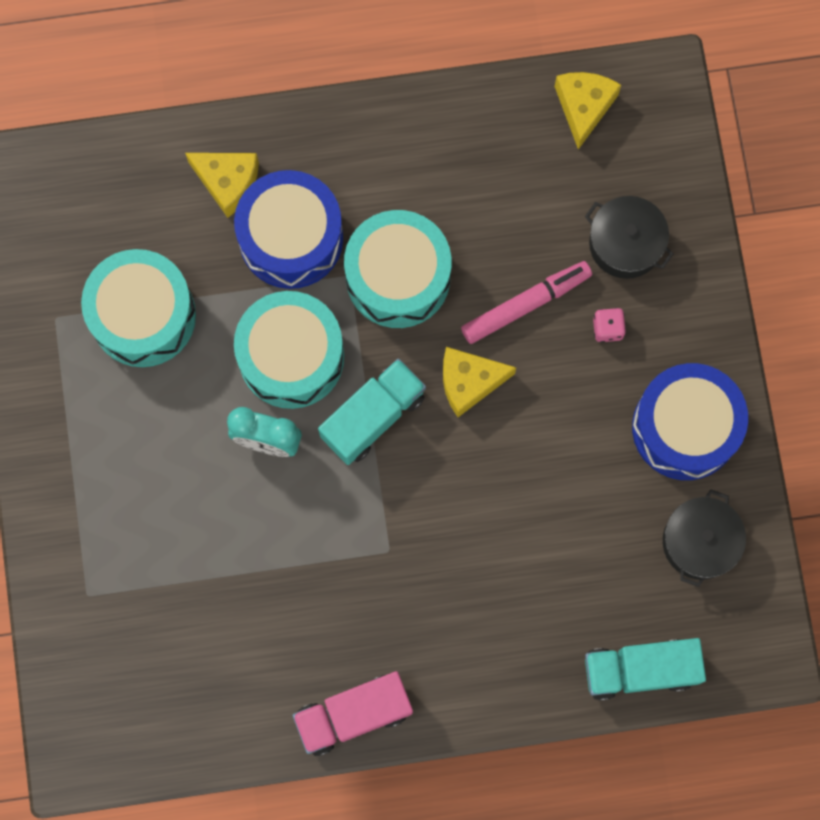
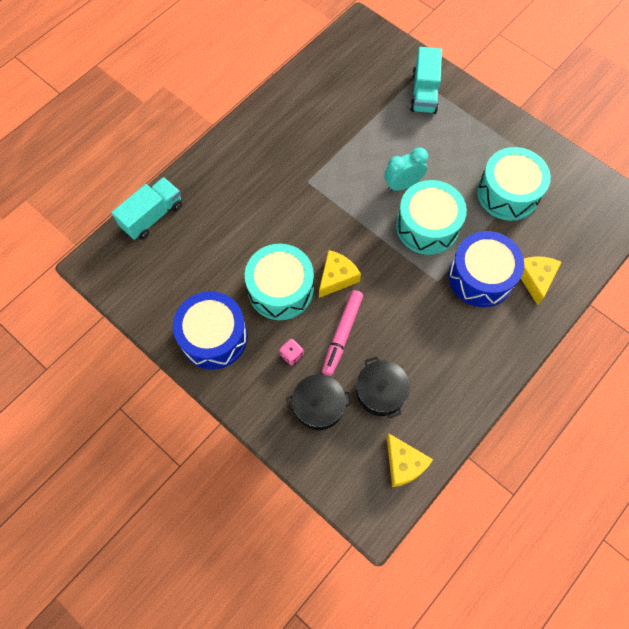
camera: 140 degrees right, 10 degrees down
(228, 182) = (535, 279): yellow cheese -> yellow cheese turned 105 degrees clockwise
(353, 714) = (265, 113): pink truck -> none
(373, 417) = (366, 229): turquoise truck -> turquoise truck (424, 93)
(398, 277) = (414, 298): turquoise drum -> turquoise drum (280, 289)
(699, 542) = (165, 290): black pot -> black pot (380, 392)

